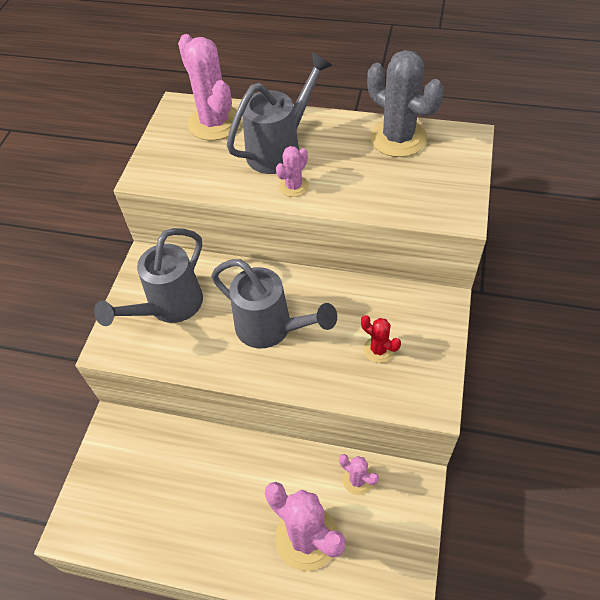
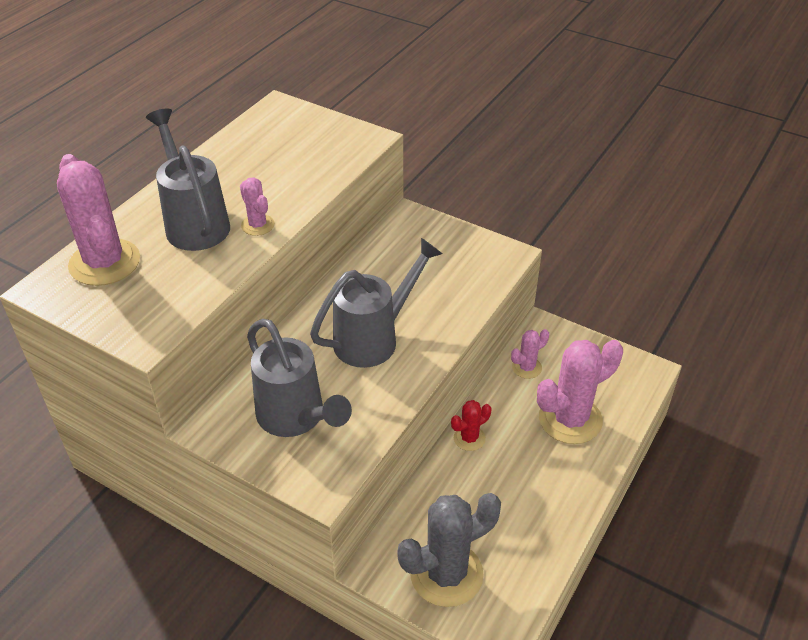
camera: 75 degrees left, 10 degrees down
(214, 123) = (104, 263): pink cactus -> pink cactus turned 75 degrees clockwise
(378, 350) = (438, 271): red cactus -> red cactus (469, 438)
(398, 138) = (245, 144): grey cactus -> grey cactus (446, 574)

